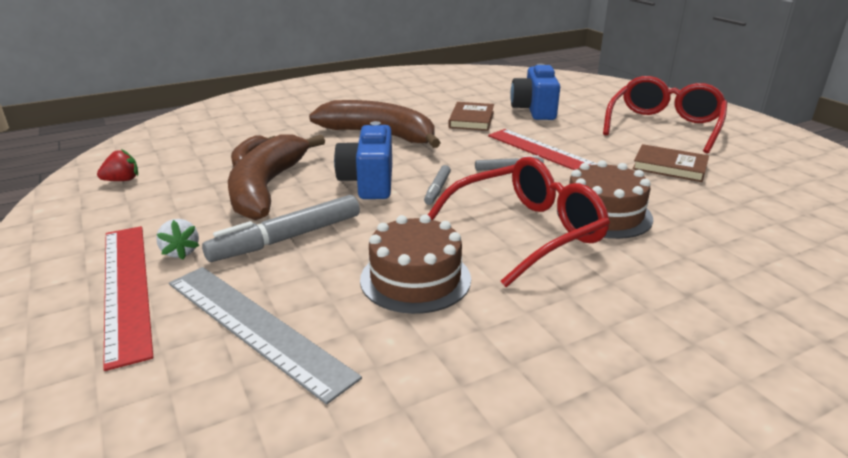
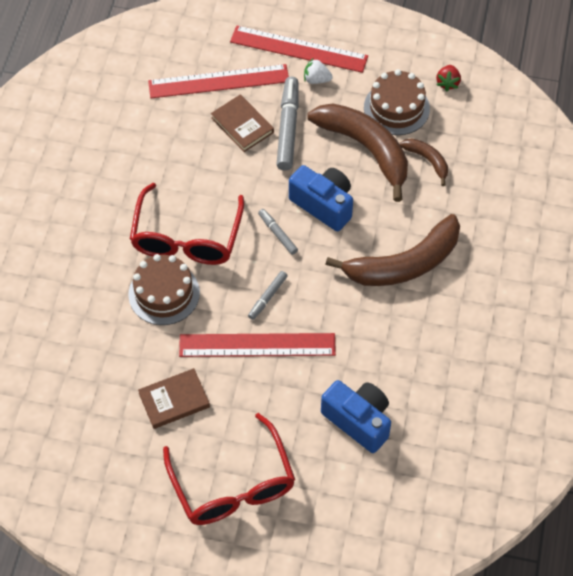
camera: 130 degrees right, 30 degrees up
(256, 327) = (218, 81): grey ruler -> red ruler
(415, 279) = (195, 157): brown cake -> brown cake (396, 108)
(471, 119) = (380, 352): brown book -> brown book (242, 125)

